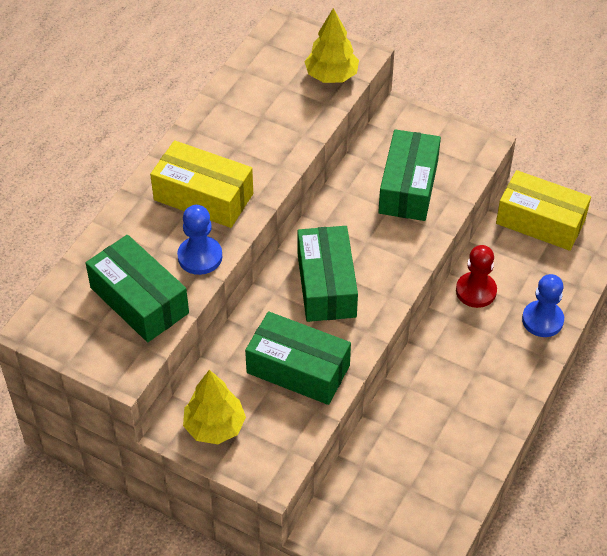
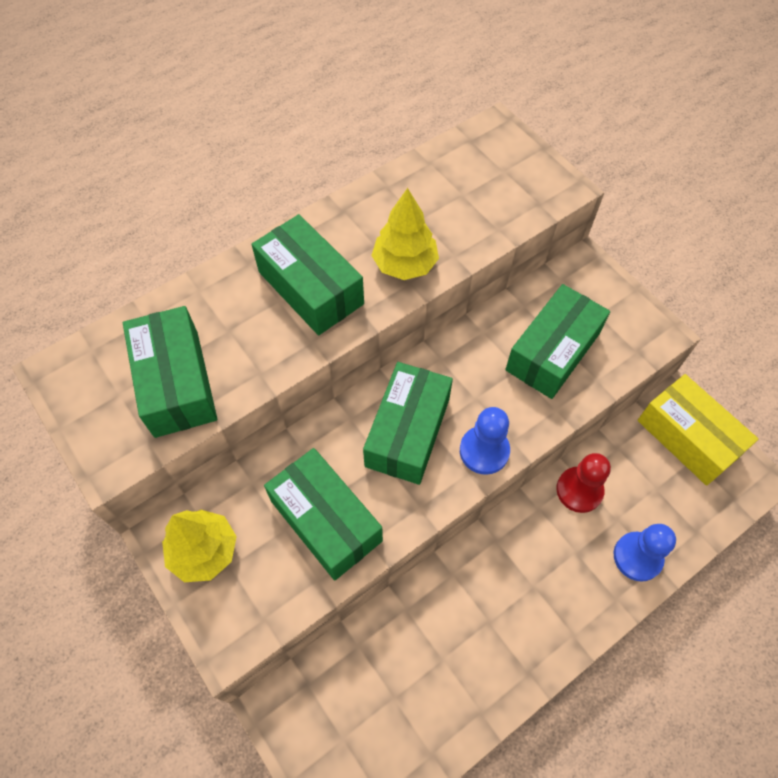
camera: 25 degrees right, 10 degrees up
(200, 257) = (267, 357): blue pawn -> blue pawn (484, 451)
(203, 196) = (311, 288): yellow box -> green box
(331, 76) = (519, 199): yellow tree -> yellow tree (405, 264)

